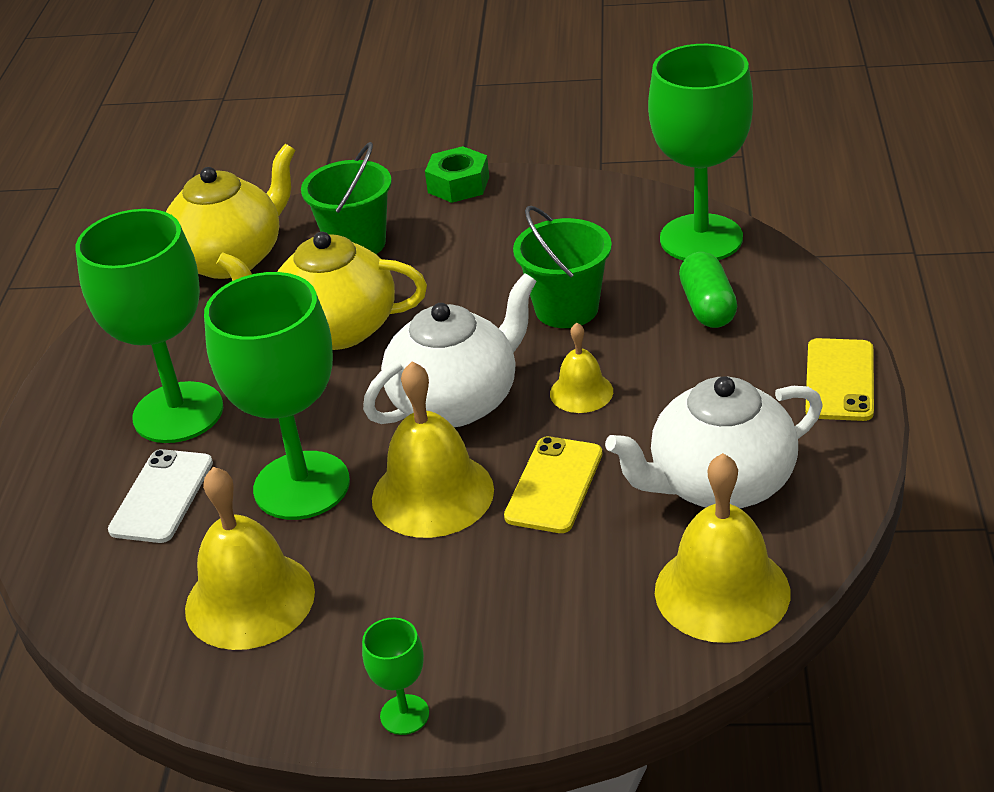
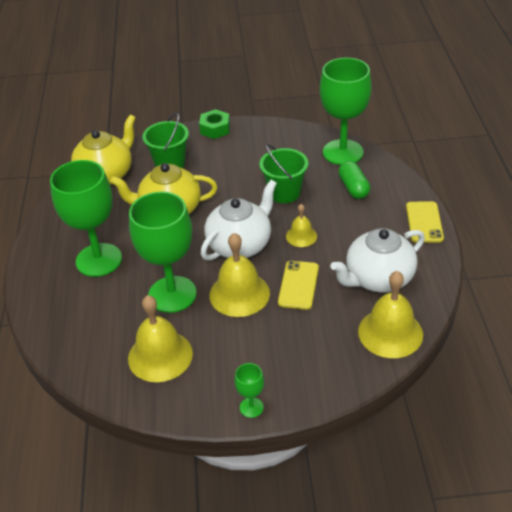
camera: 10 degrees left, 5 degrees up
(161, 496) = (101, 305): white phone -> none

